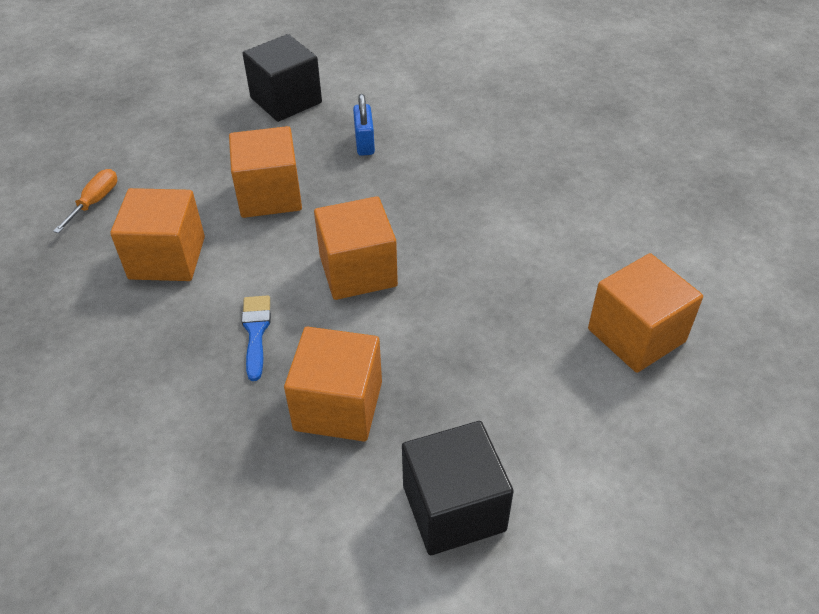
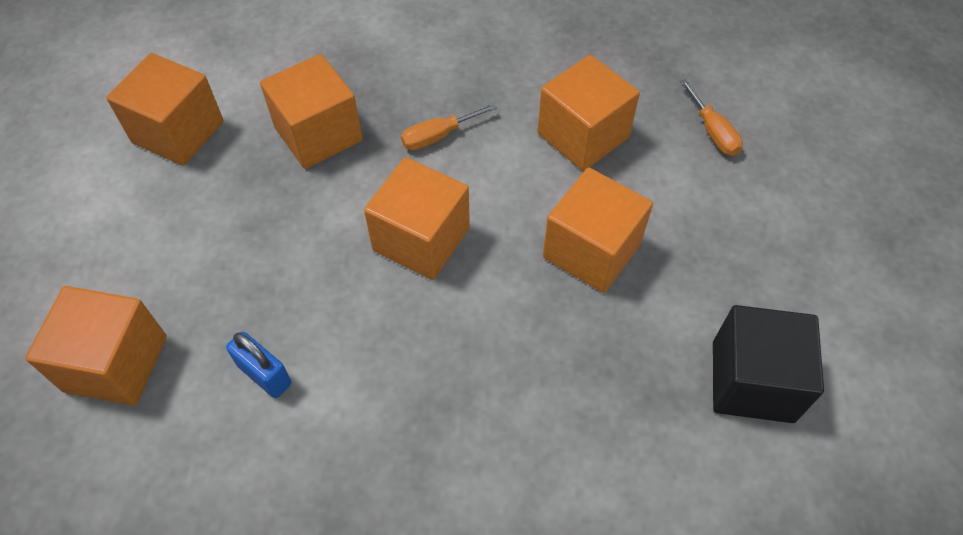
camera: 135 degrees right, 10 degrees up
(256, 332) = (438, 136): blue brush -> orange screwdriver
(364, 143) = (592, 391): blue padlock -> blue padlock (264, 374)
(453, 508) = (178, 132): black cube -> orange cube

